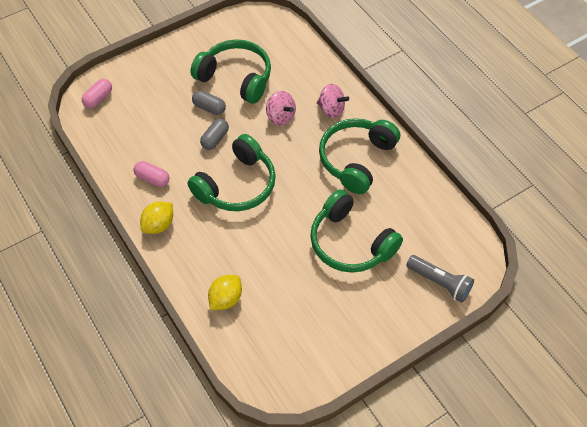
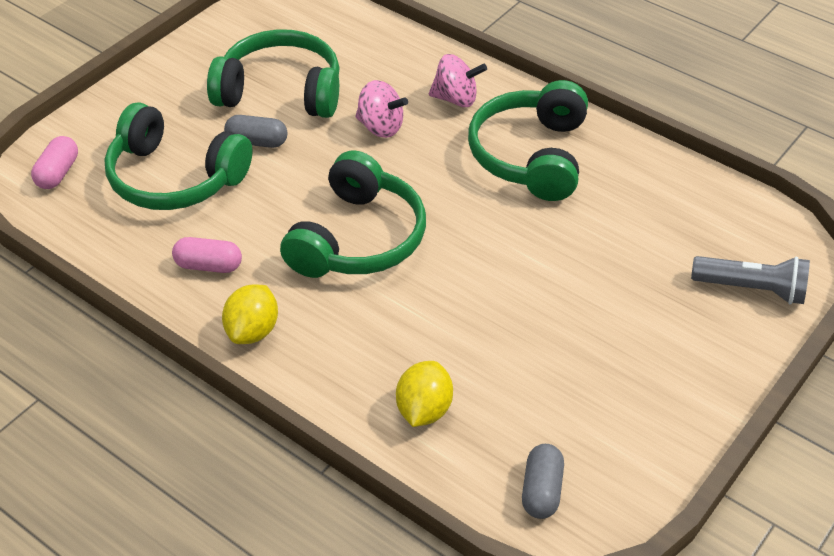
camera: 20 degrees left, 10 degrees down
(215, 139) = (288, 183): grey capsule -> grey capsule (541, 490)
(350, 243) = (584, 271): green headphones -> green headphones (174, 178)

